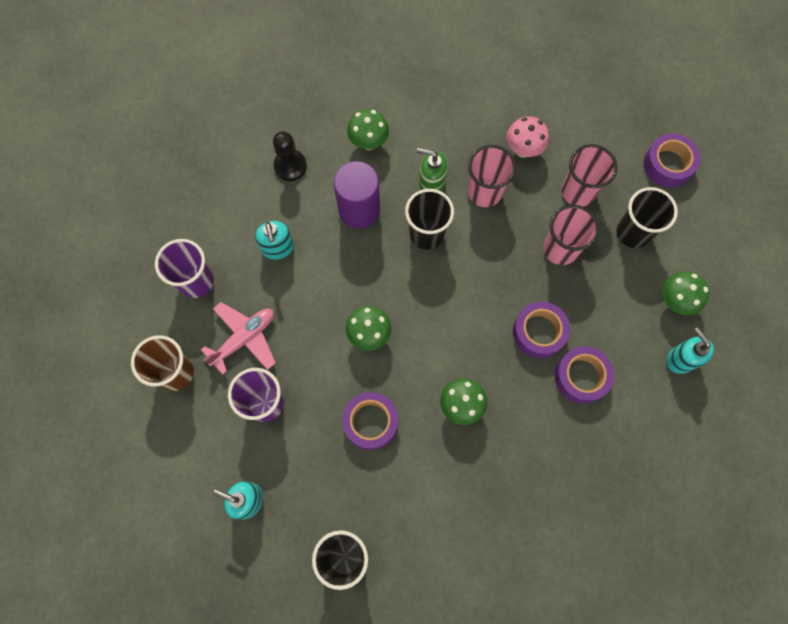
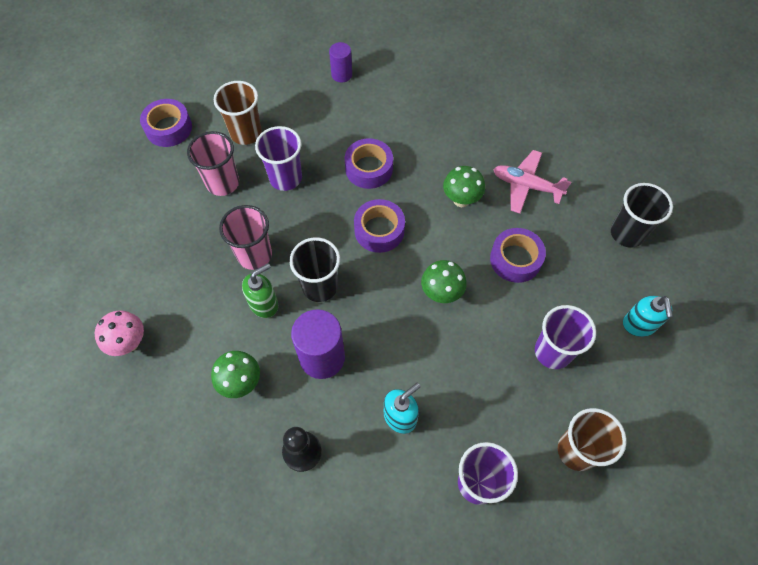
camera: 115 degrees left, 10 degrees down
(244, 338) = (507, 402): pink plane -> pink plane (526, 186)
(431, 183) = (264, 304): green soap dispenser -> green soap dispenser turned 120 degrees counterclockwise
(523, 150) = (195, 240): pink mushroom -> pink mushroom (129, 343)
(560, 249) = (285, 178): pink cup -> purple cup
(581, 377) = (390, 129): purple tape -> purple tape (379, 230)
(633, 232) = (246, 133): black cup -> brown cup
(675, 301) = (295, 90): green mushroom -> none
(680, 359) = (341, 74): turquoise soap dispenser -> purple cylinder

